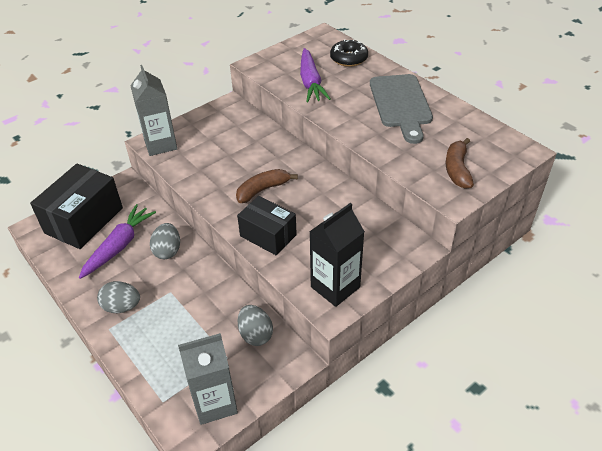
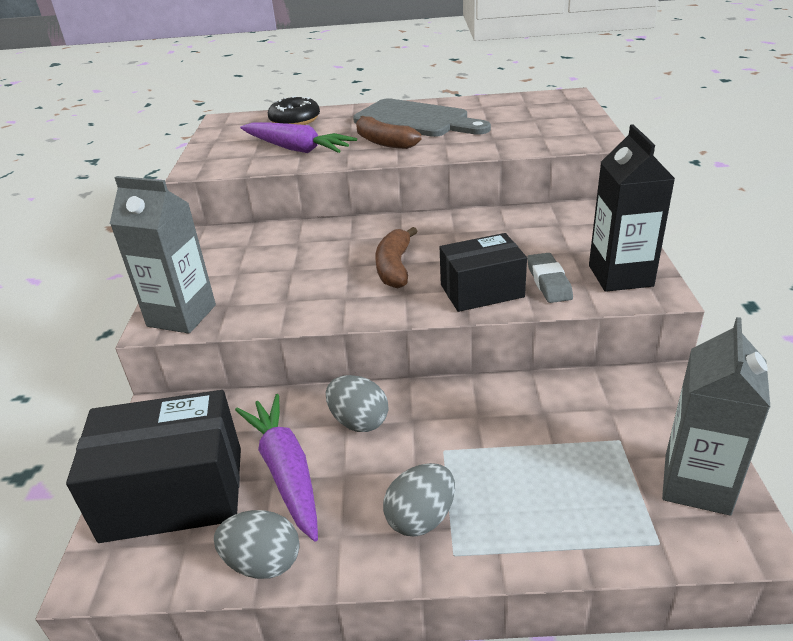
camera: 50 degrees left, 10 degrees down
(84, 220) = (173, 493): black box -> black box turned 75 degrees counterclockwise
(255, 334) = (598, 398): grey egg -> grey egg (263, 562)
(301, 258) = (549, 282): none -> grey eraser
(457, 169) = (556, 126): brown banana -> brown banana (384, 142)

